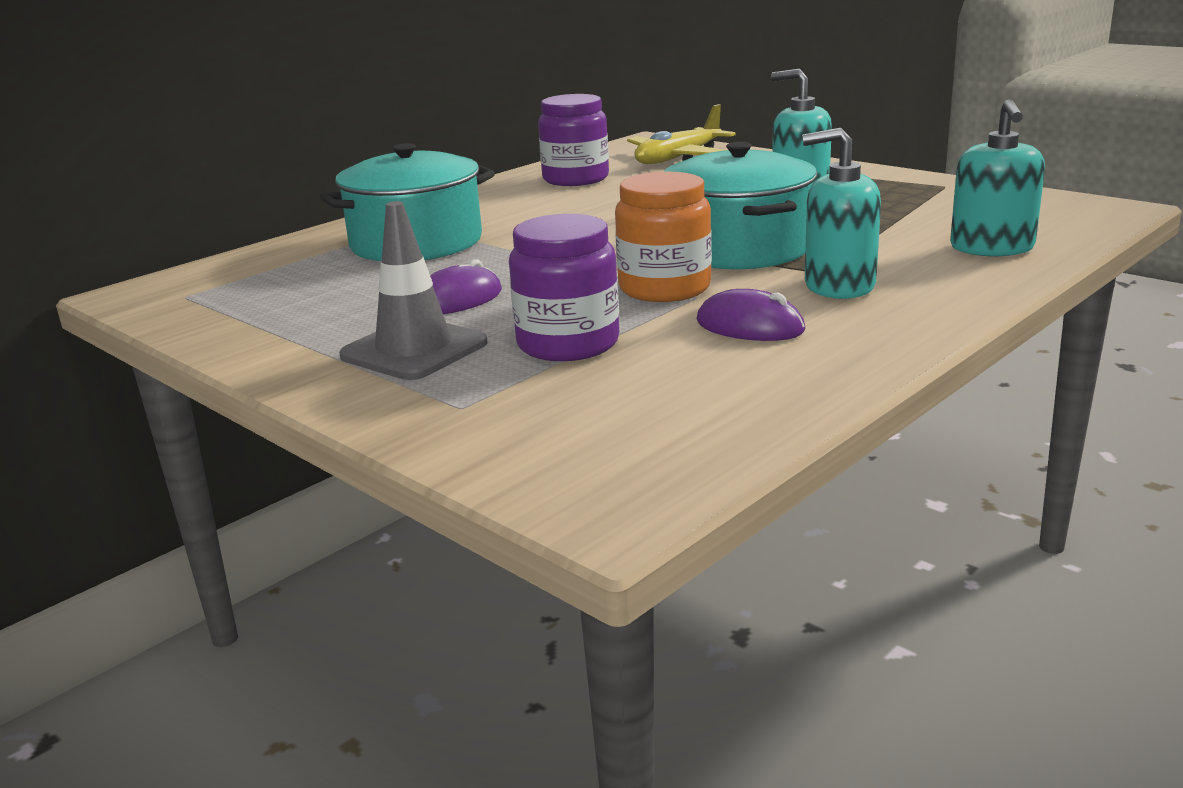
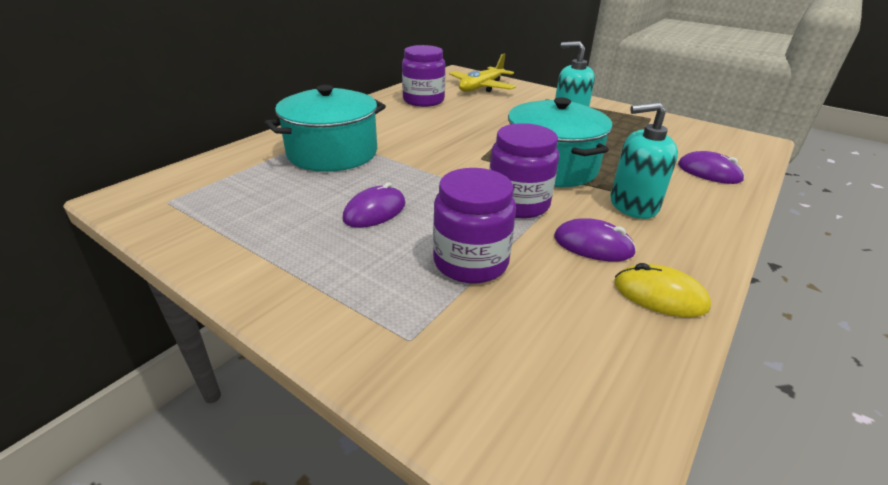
camera: 10 degrees left, 10 degrees up
(414, 350) = (355, 267): grey traffic cone -> none
(664, 288) = (518, 204): orange jar -> purple jar
(812, 370) = (659, 295): none -> yellow mouse
(992, 248) = (709, 172): turquoise soap dispenser -> purple mouse

